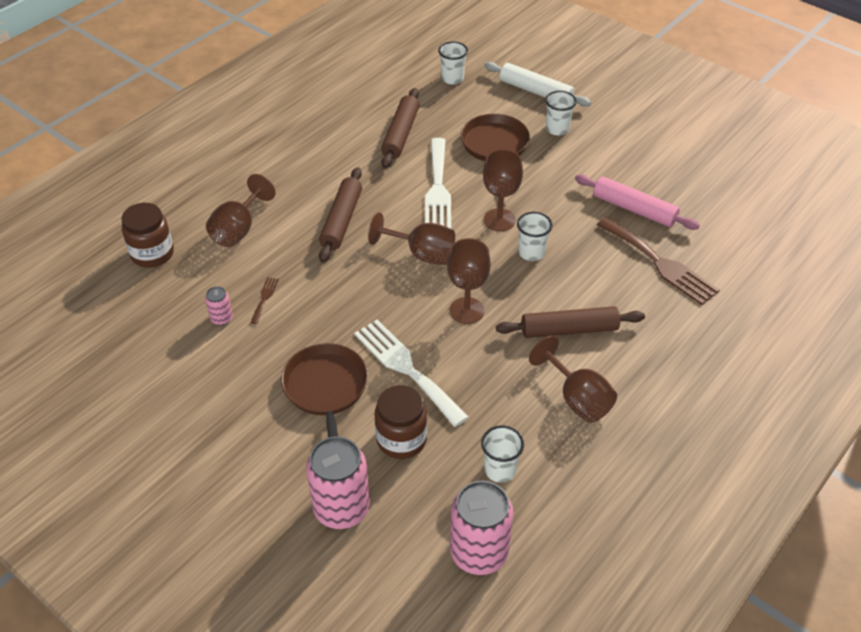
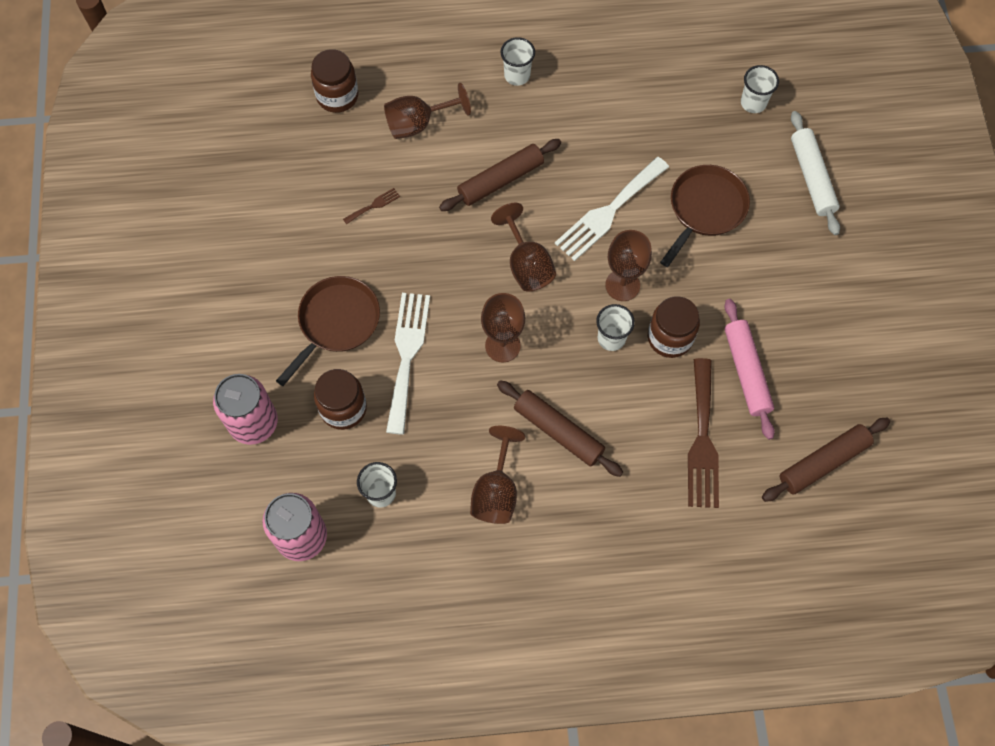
camera: 45 degrees right, 20 degrees up
(221, 318) = (328, 198): pink can -> none
(401, 134) = (640, 130): brown rolling pin -> brown rolling pin (823, 462)
(557, 129) = (781, 234): white cup -> white cup (517, 75)
(566, 225) = (670, 338): none -> brown jar

